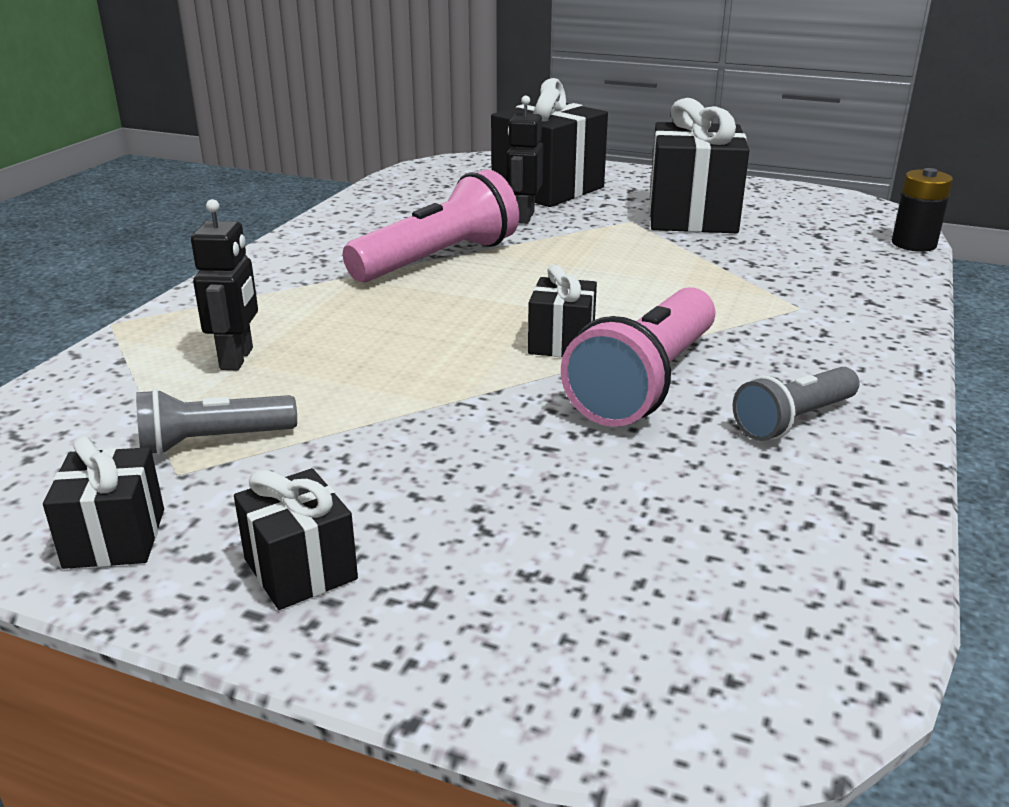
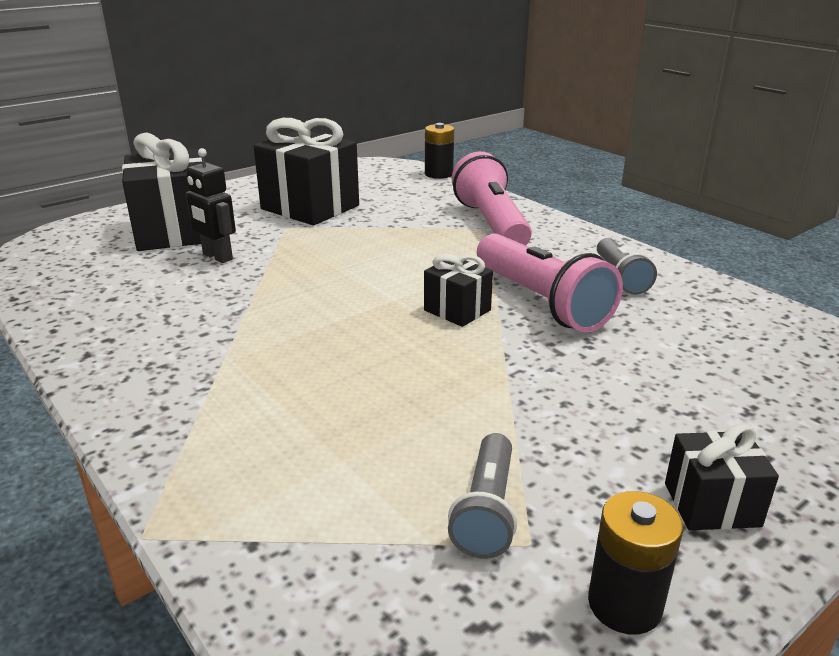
camera: 60 degrees left, 0 degrees up
(115, 538) = (624, 604): black gift -> black battery
(237, 359) = (332, 463): black robot -> none
(438, 259) = (248, 313): pink flashlight -> pink flashlight (491, 224)

